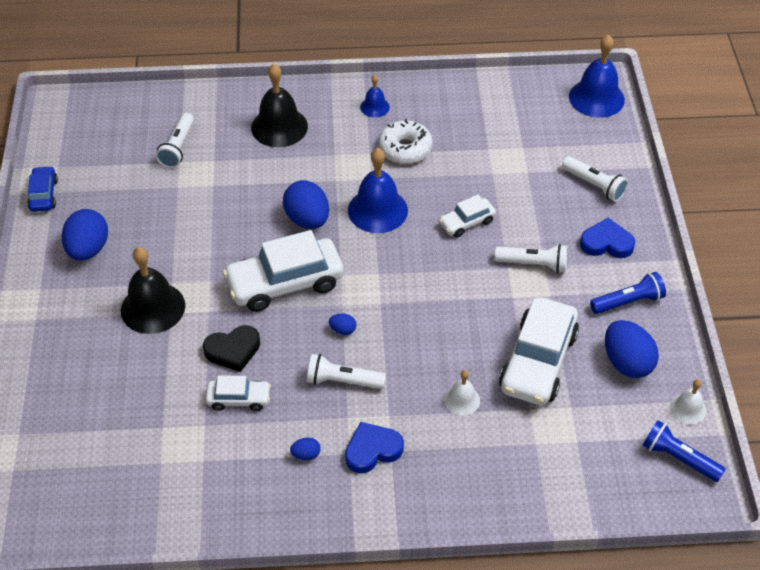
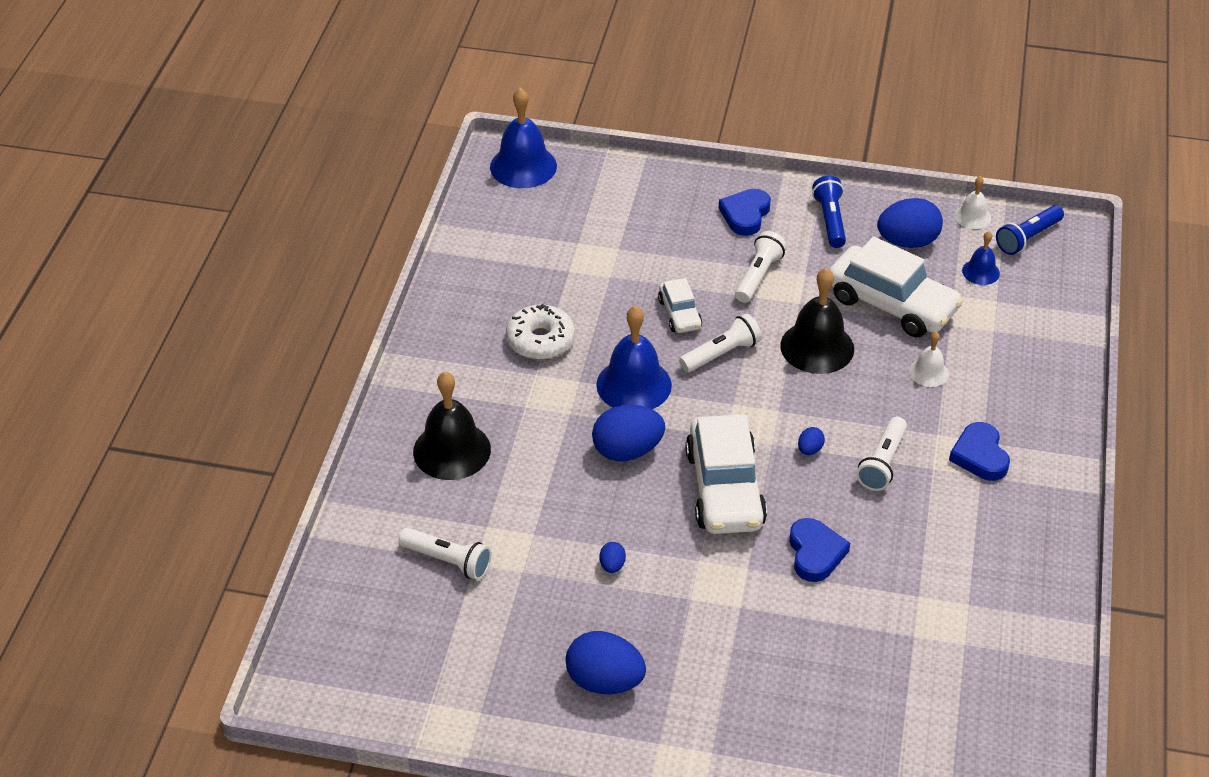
camera: 75 degrees left, 5 degrees down
(43, 195) = (481, 724): blue car -> none
(153, 308) = (727, 623): black bell -> black bell (817, 347)
(233, 350) = (815, 553): black heart -> blue heart
(239, 399) = (888, 558): white car -> none
(306, 455) = (976, 511): blue egg -> blue egg (612, 566)
(374, 107) = (455, 353): blue bell -> blue bell (980, 272)
(594, 185) = (658, 202): white flashlight -> white flashlight (721, 354)

